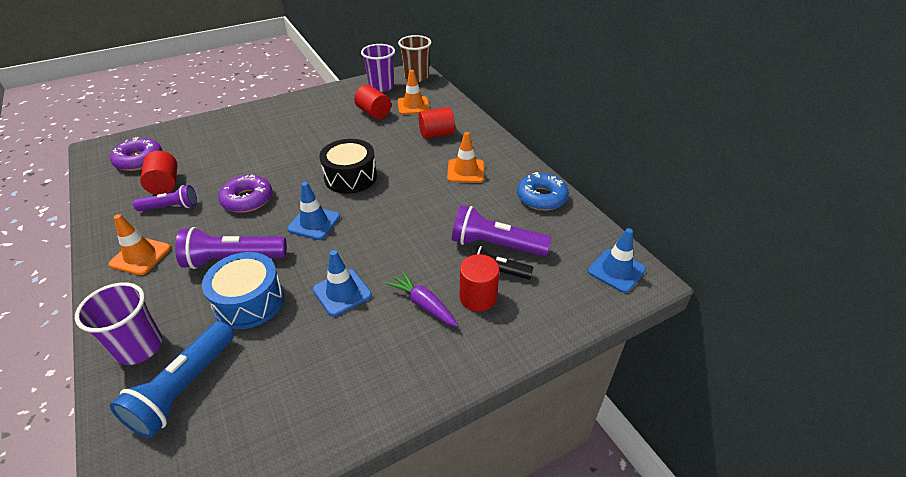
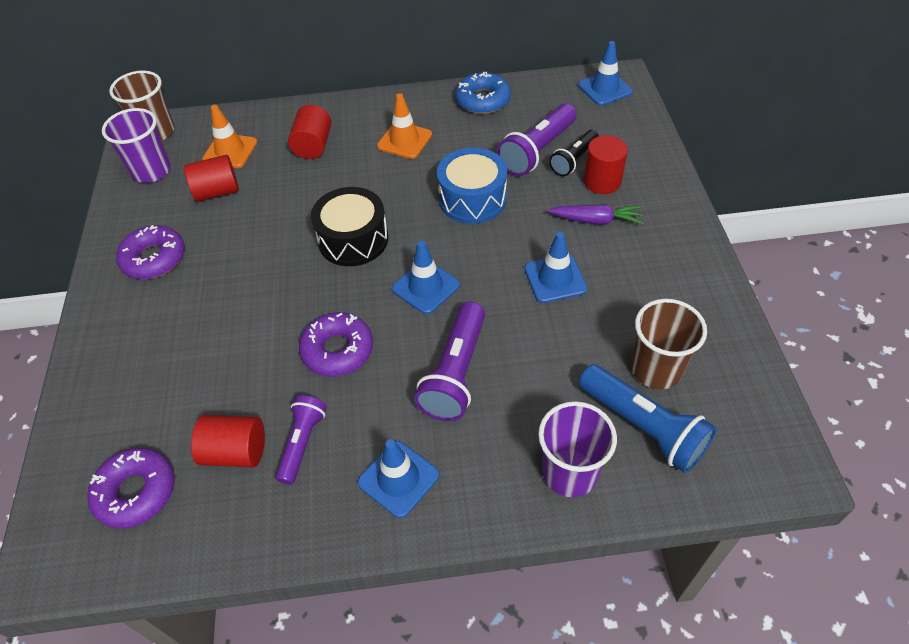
camera: 65 degrees left, 10 degrees up
(140, 256) = (398, 479): orange traffic cone -> blue traffic cone
(249, 301) = (536, 361): blue drum -> blue drum (472, 199)
(249, 385) = (656, 369): none -> brown cup
(309, 111) = (154, 259): none -> purple donut
(423, 304) = (596, 220): purple carrot -> purple carrot turned 150 degrees counterclockwise

